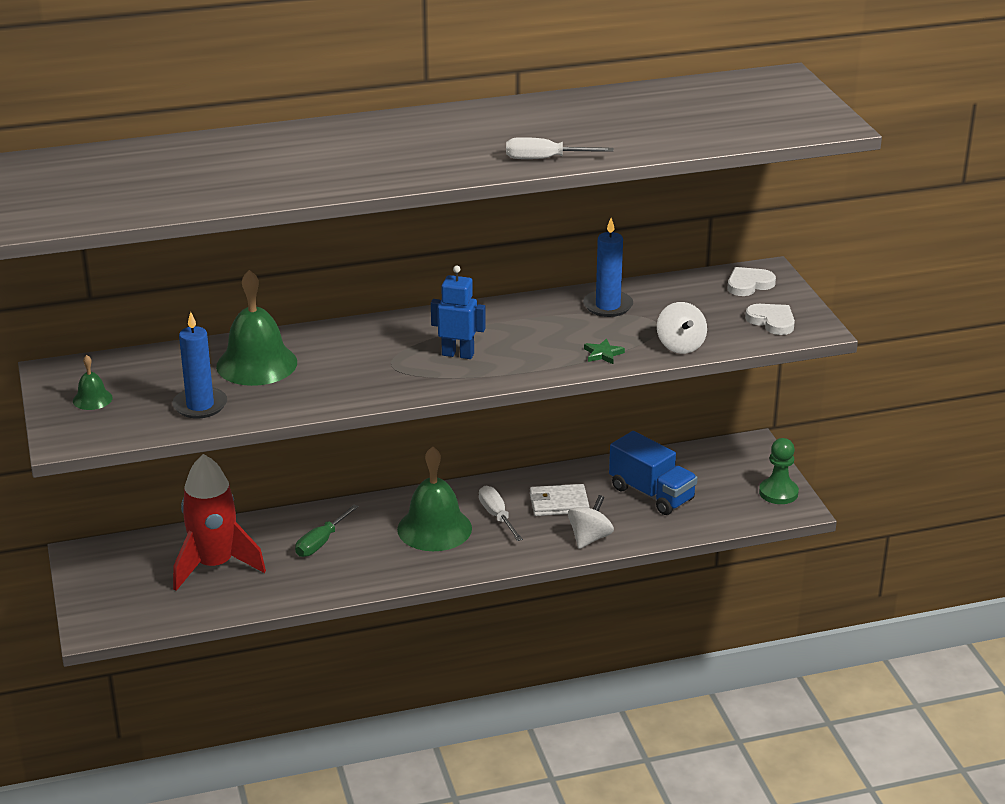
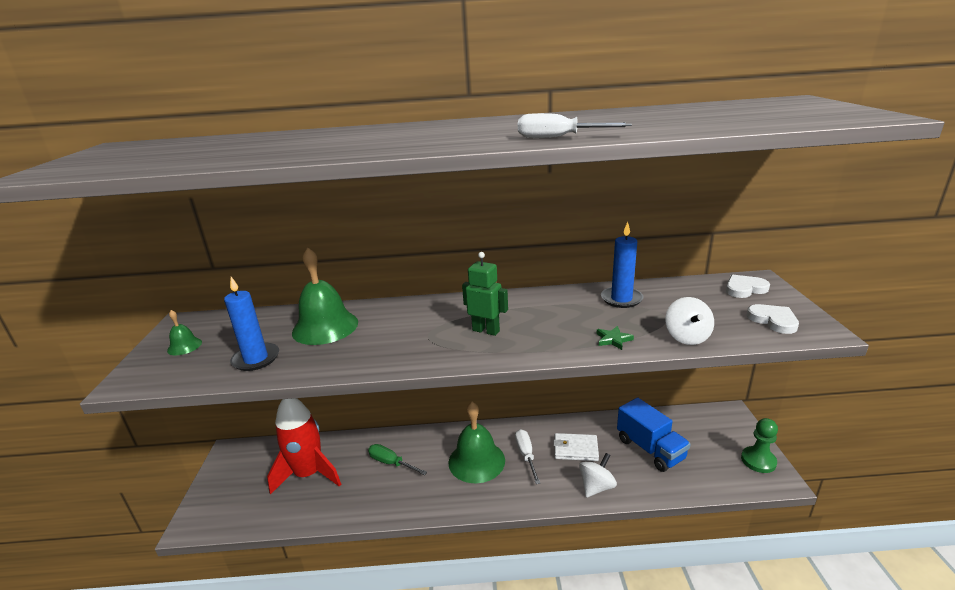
camera: 15 degrees right, 5 degrees down
(321, 542) = (391, 463): green screwdriver -> green screwdriver turned 75 degrees clockwise
(458, 354) = (486, 330): blue robot -> green robot

